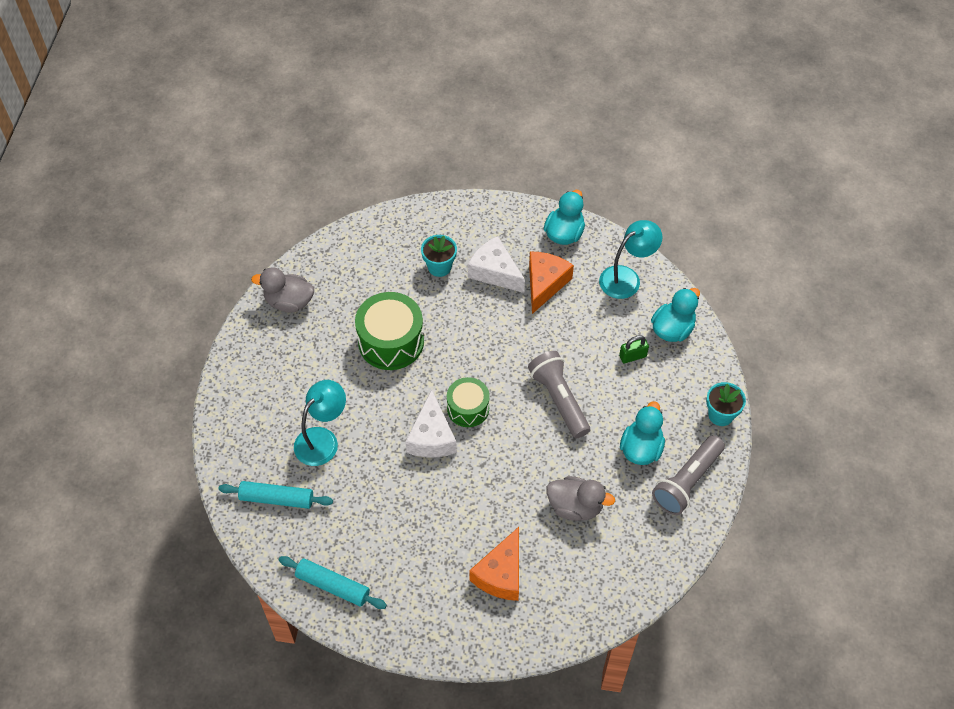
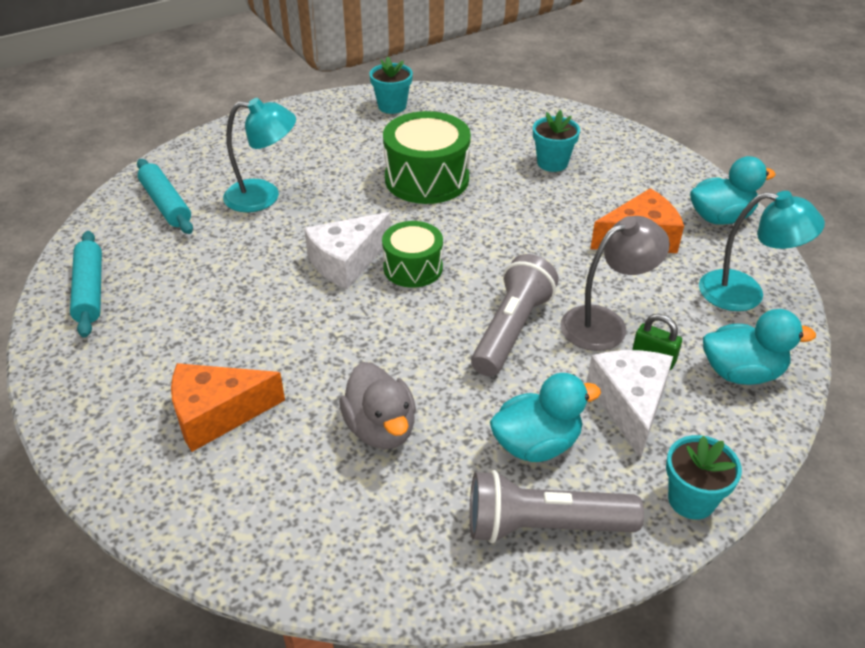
camera: 50 degrees right, 15 degrees down
(289, 302) = (392, 106): grey duck -> turquoise flower pot
(494, 272) = (600, 198): white cheese -> white cheese (630, 404)
(592, 355) = (605, 323): none -> grey lamp

